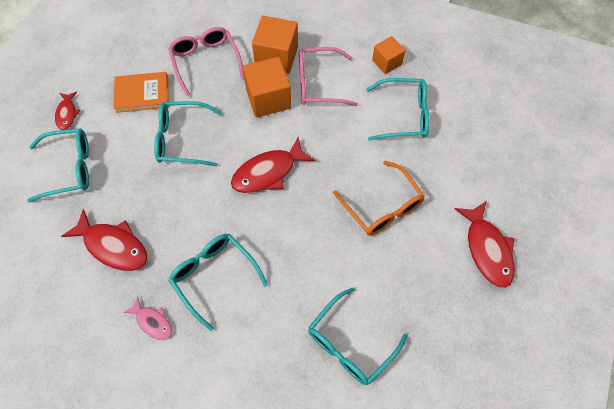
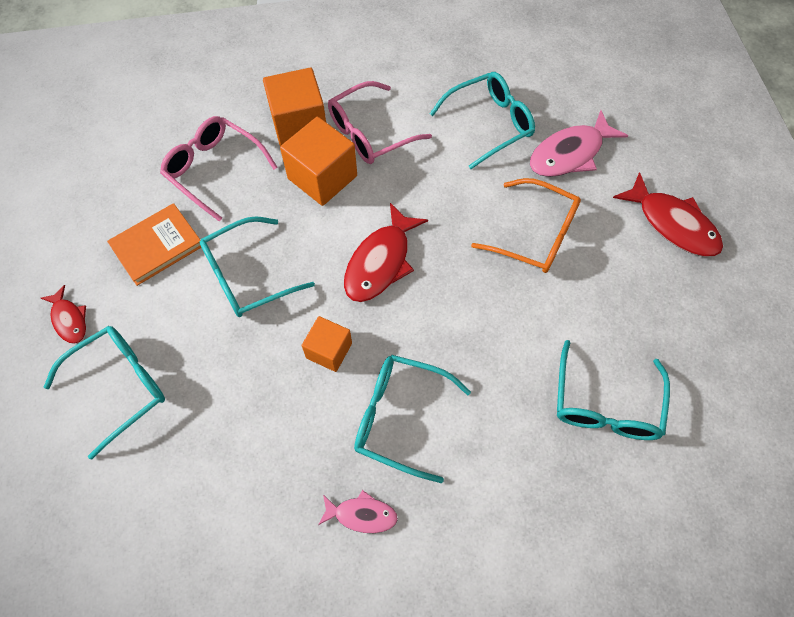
camera: 30 degrees left, 0 degrees up
(113, 246) = (247, 451): red fish -> none
(387, 62) = (431, 75): orange cube -> orange cube (329, 350)
(447, 163) = (570, 153): none -> pink fish

